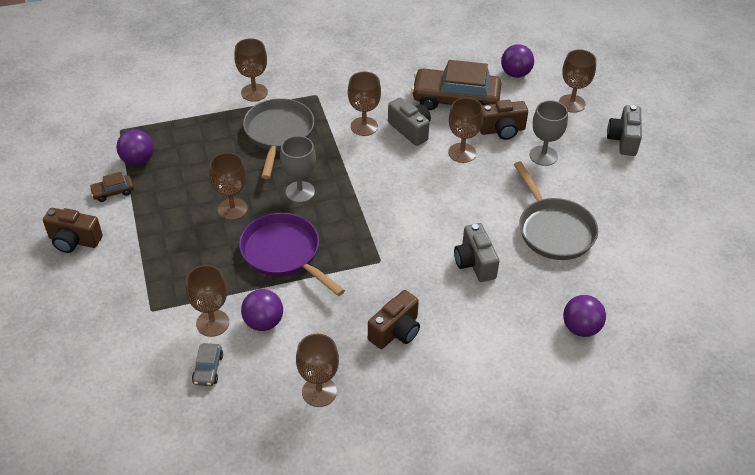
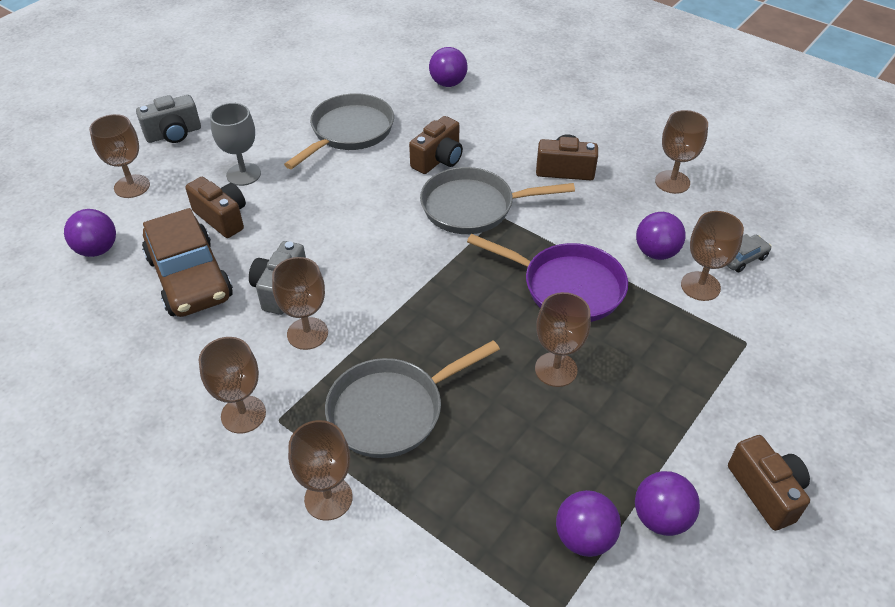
camera: 125 degrees left, 0 degrees up
(113, 192) = (660, 518): brown car -> purple ball
(284, 254) = (566, 287): purple pan -> purple pan turned 75 degrees counterclockwise
(300, 192) = (471, 326): grey goblet -> none
(402, 252) = (473, 207): none -> grey pan
(462, 153) = (287, 231): brown goblet -> brown goblet (243, 414)
(474, 263) = (438, 159): grey camera -> brown camera

